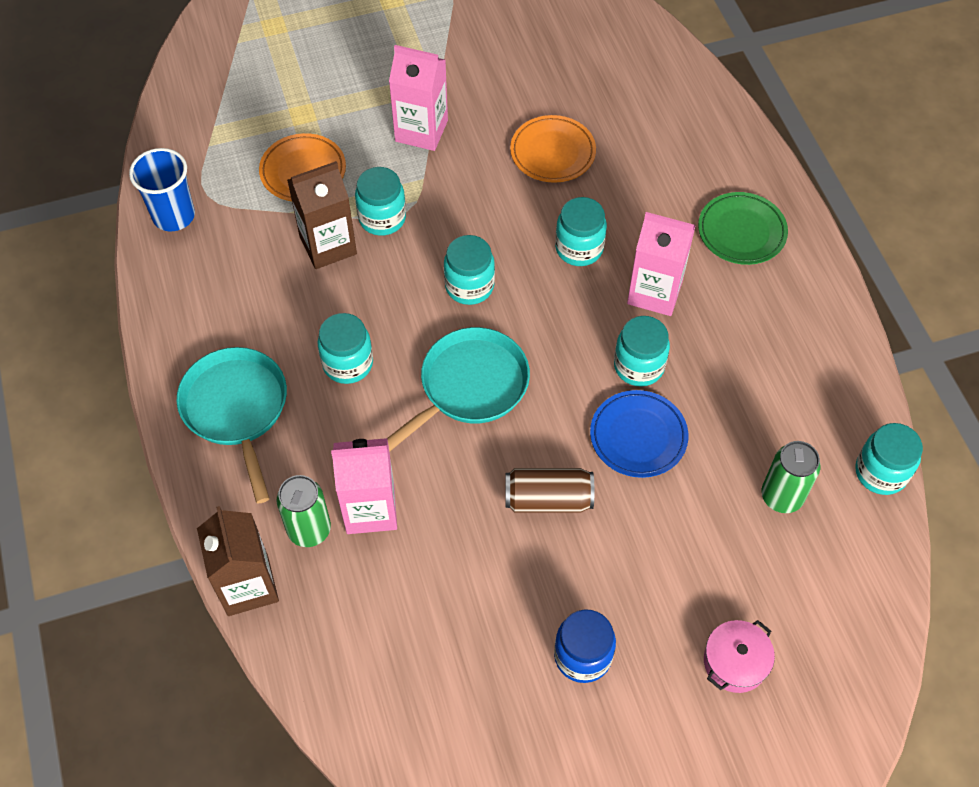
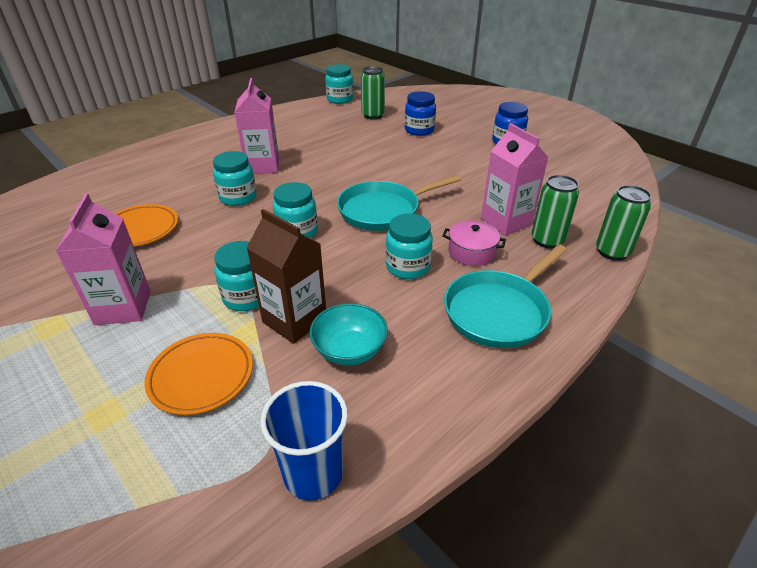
camera: 115 degrees left, 20 degrees down
(248, 585) = (612, 252): brown carton -> green can
(267, 273) = (349, 350): none -> turquoise bowl
(469, 387) = (383, 210): turquoise pan -> turquoise pan turned 45 degrees counterclockwise
(548, 499) = (435, 168): brown can -> none
(638, 366) = (322, 160): turquoise jar -> none
(638, 436) = (370, 152): blue plate -> none
(688, 541) = (419, 130): none -> blue jar
(735, 662) = (466, 112): pink pot -> pink pot (471, 252)
(741, 232) = (199, 150): green plate -> none

